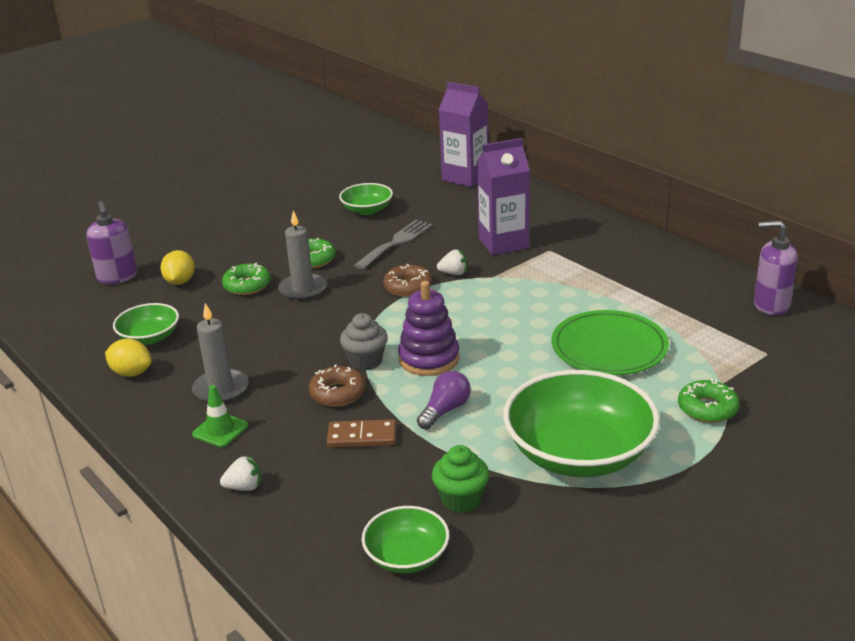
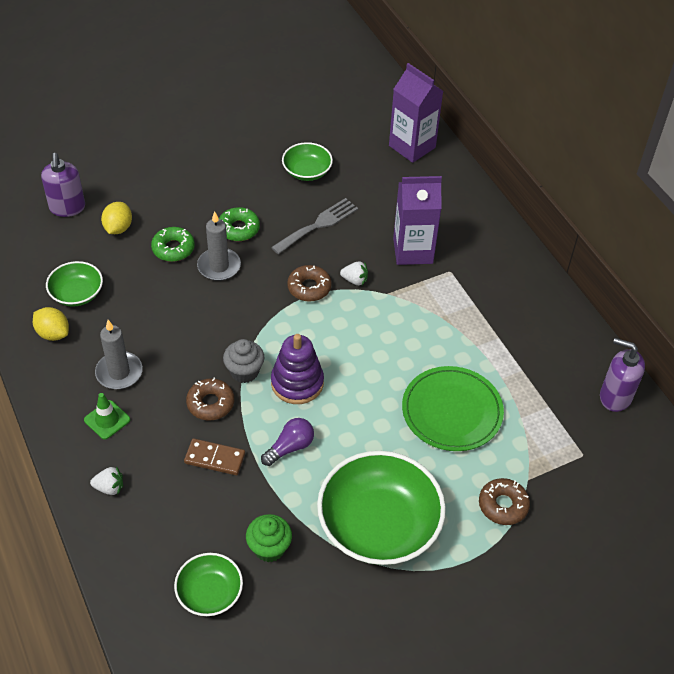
camera: 10 degrees right, 20 degrees up
(707, 408) = (503, 505): green donut -> brown donut

